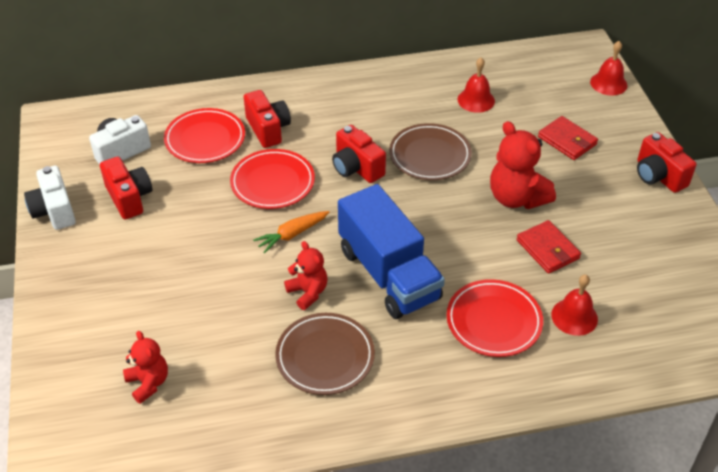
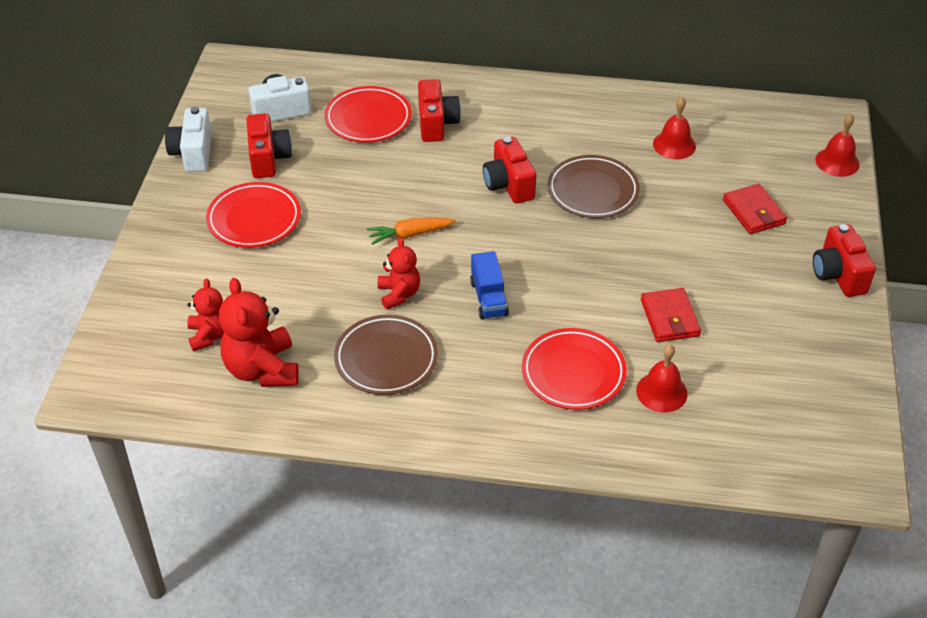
camera: 20 degrees right, 0 degrees up
(272, 182) = (415, 178): red plate -> red plate (254, 219)
(389, 274) = (489, 298): blue truck -> blue truck, size x0.48
(516, 198) = (664, 257): red teddy bear -> red teddy bear (262, 369)

